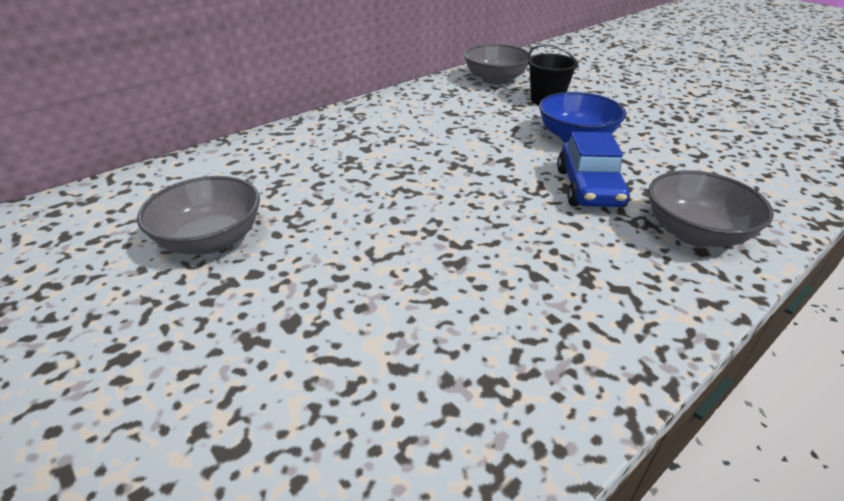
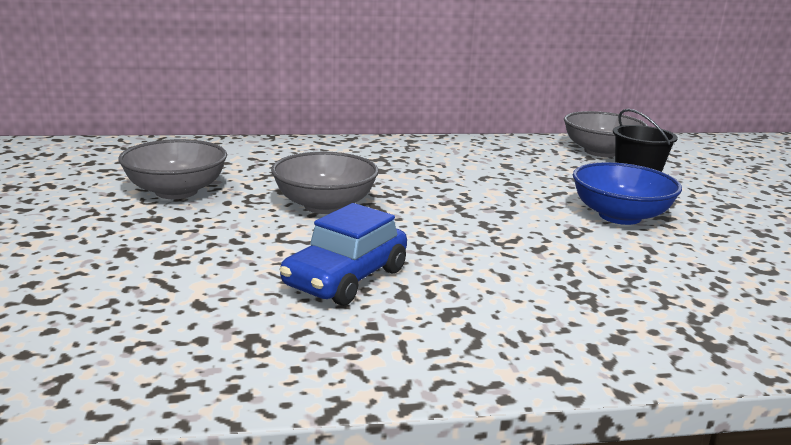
camera: 30 degrees right, 15 degrees down
(588, 188) = (565, 255): blue car -> blue car (345, 278)
(695, 233) = (634, 324): grey bowl -> grey bowl (325, 205)

